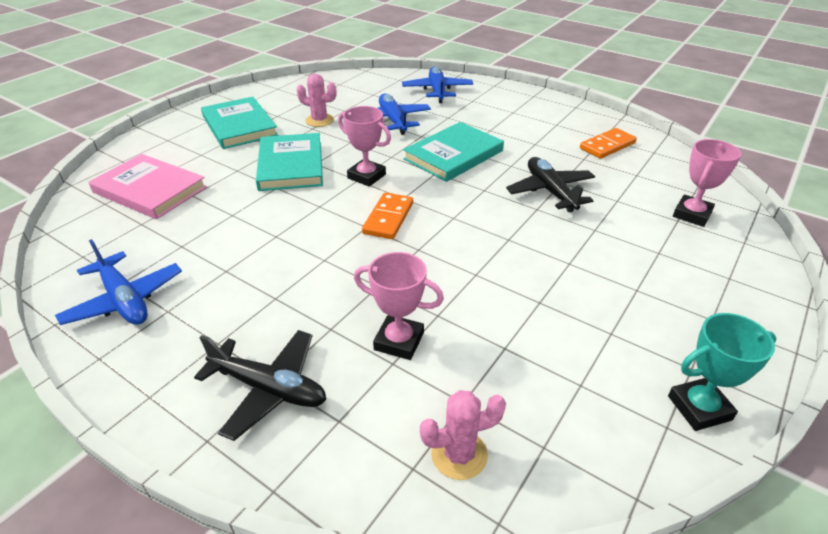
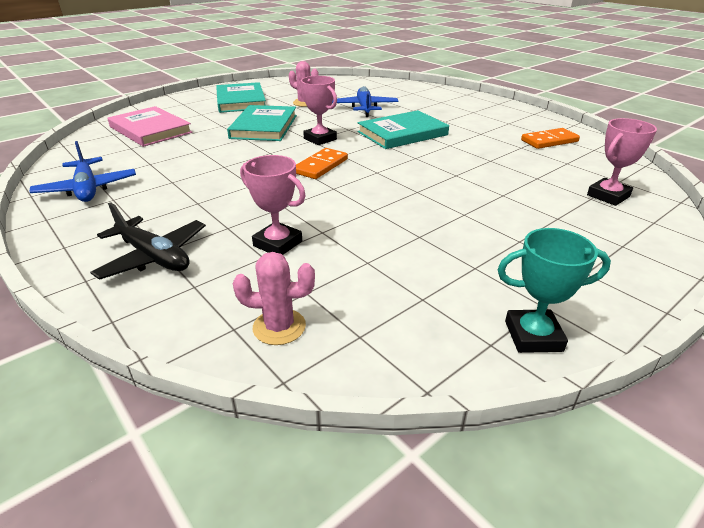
camera: 15 degrees right, 5 degrees down
(437, 91) = (414, 94): blue plane -> none
(550, 191) = (475, 165): black plane -> none

